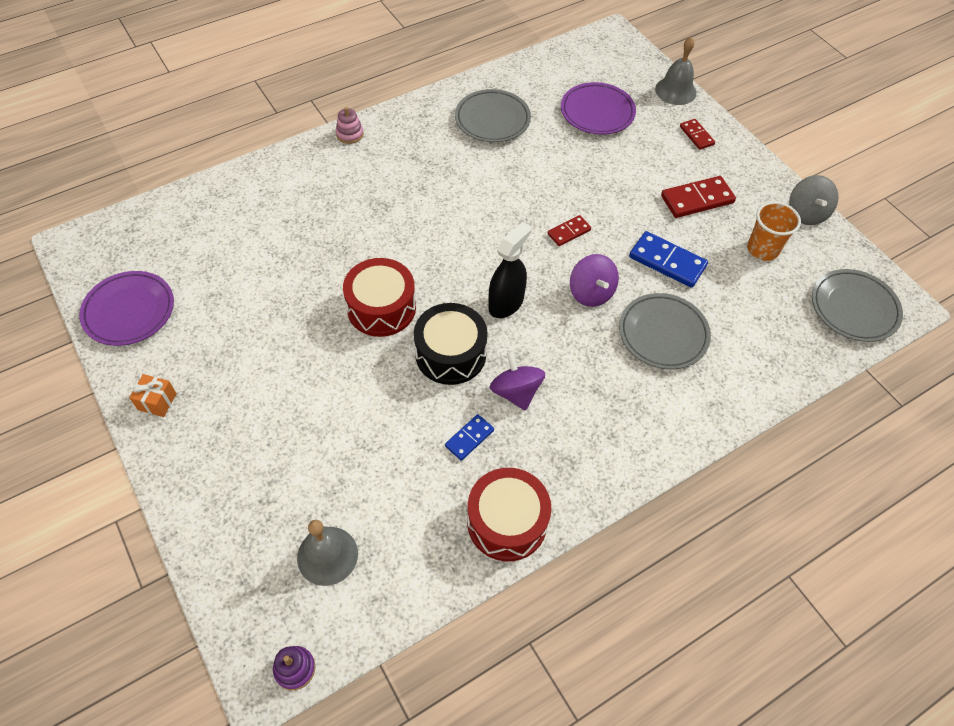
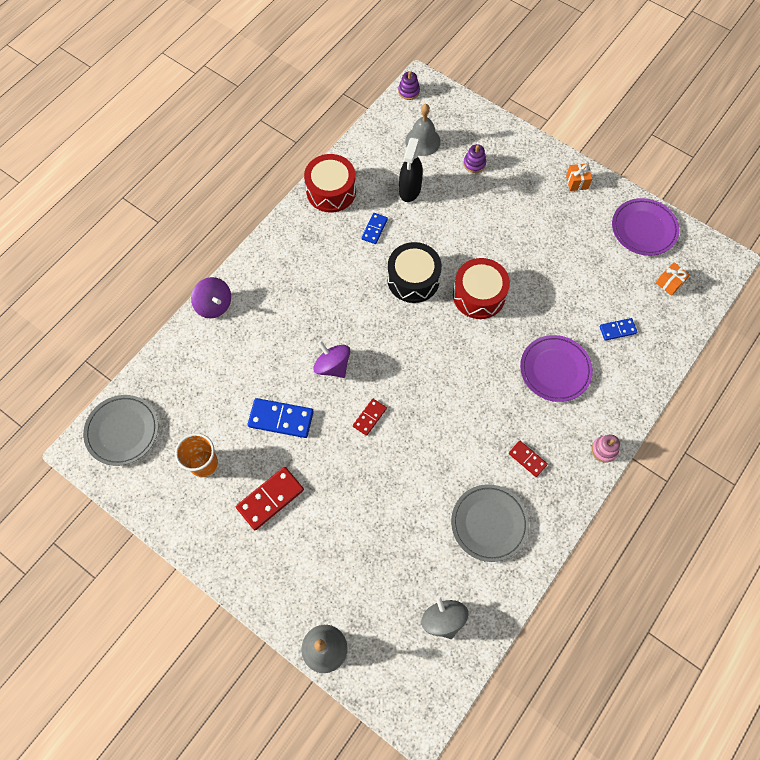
camera: 160 degrees right, 10 degrees up
(157, 245) = (669, 283): none -> orange gift
(253, 221) = (617, 330): none -> blue domino
(274, 485) = (474, 164): none -> purple stacking toy
(506, 303) = (392, 333): black spray bottle -> black spray bottle (410, 190)
(516, 392) = (357, 269): purple spinning top -> purple spinning top (214, 305)
(597, 112) = (394, 578): purple plate -> purple plate (555, 370)
(663, 334) = (268, 351): grey plate -> none
(696, 135) = (288, 585): red domino -> red domino (527, 459)
(806, 213) = (169, 522): grey spinning top -> grey spinning top (443, 619)

